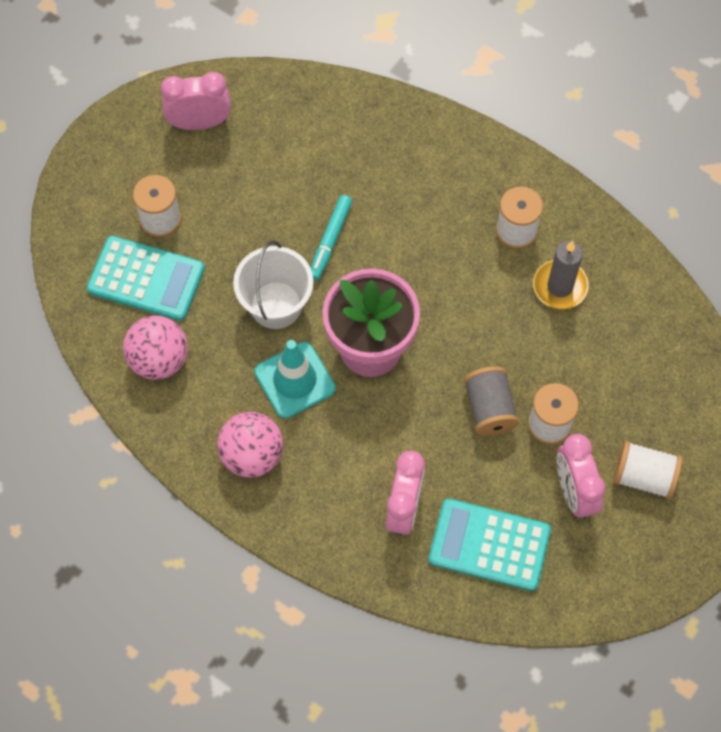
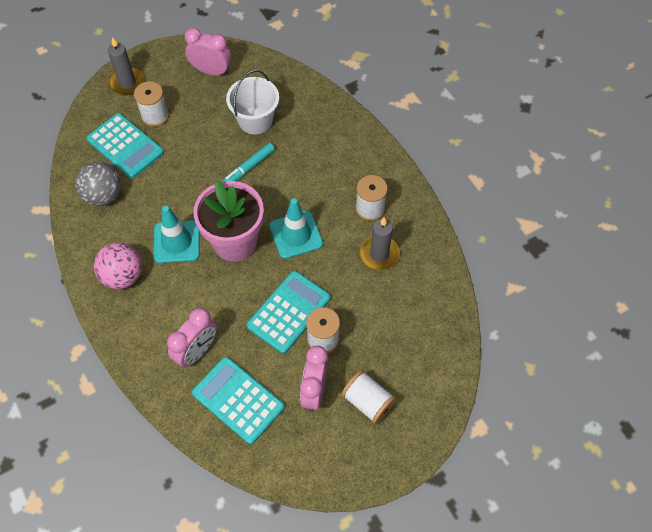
camera: 25 degrees right, 5 degrees down
(92, 187) = (127, 83): none -> grey candle
(159, 360) = (103, 195): pink ball -> grey ball
(276, 305) = (192, 192): white bucket -> white bucket (255, 120)
(442, 305) = (296, 235): none -> turquoise traffic cone
(489, 409) = (289, 312): grey spool -> turquoise calculator

